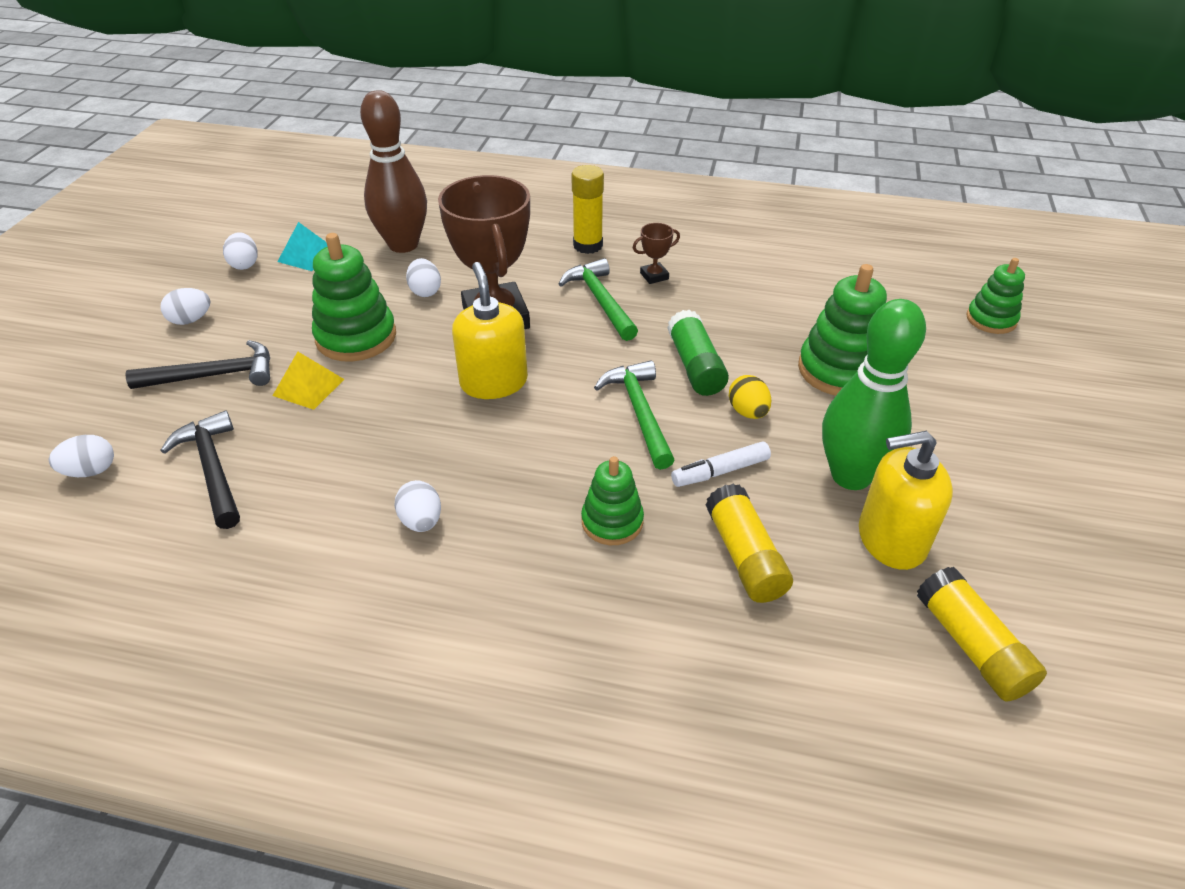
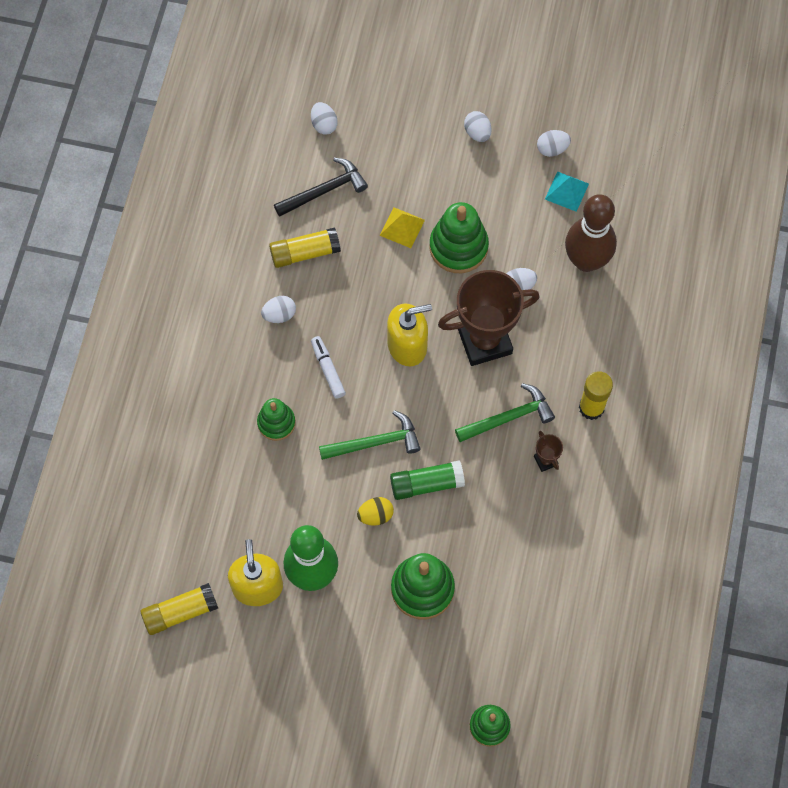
camera: 90 degrees right, 25 degrees up
(215, 375) = (414, 166): black hammer -> none
(720, 471) = (317, 491): white marker -> white marker (328, 369)
(744, 556) = (247, 497): yellow glue stick -> yellow glue stick (305, 253)

